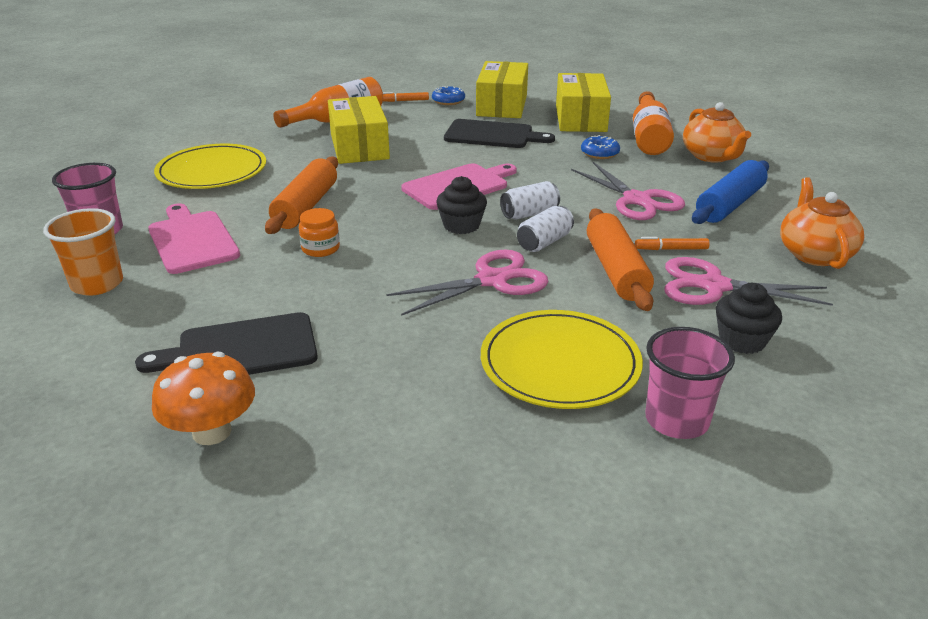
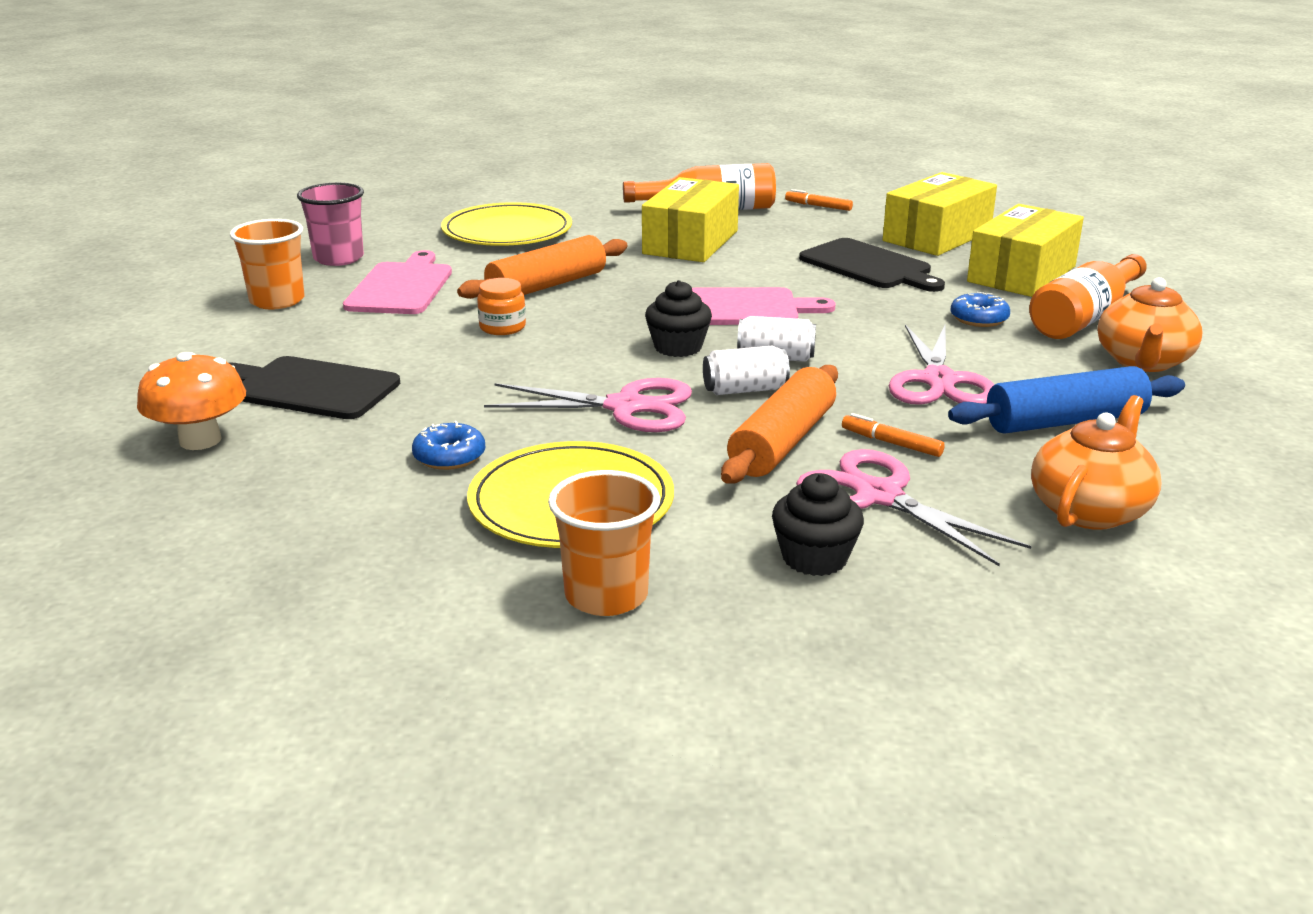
camera: 35 degrees right, 5 degrees down
(448, 101) = (874, 217): blue donut -> blue donut (449, 456)
(676, 420) = (606, 595): pink cup -> orange cup

